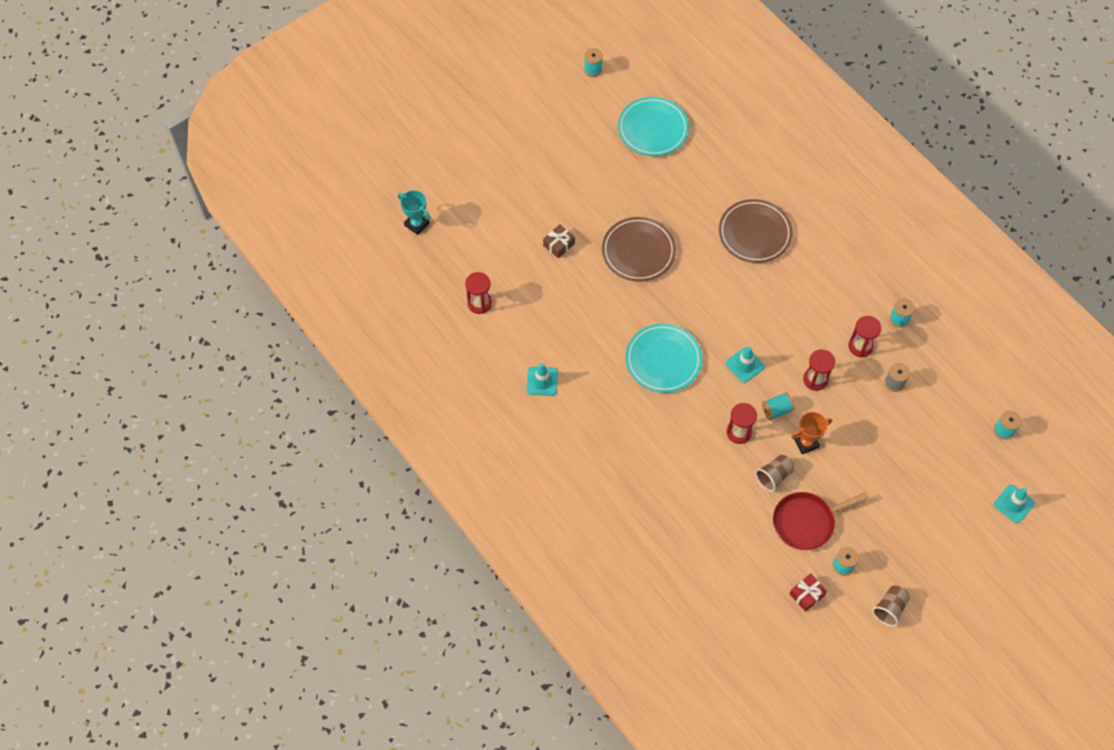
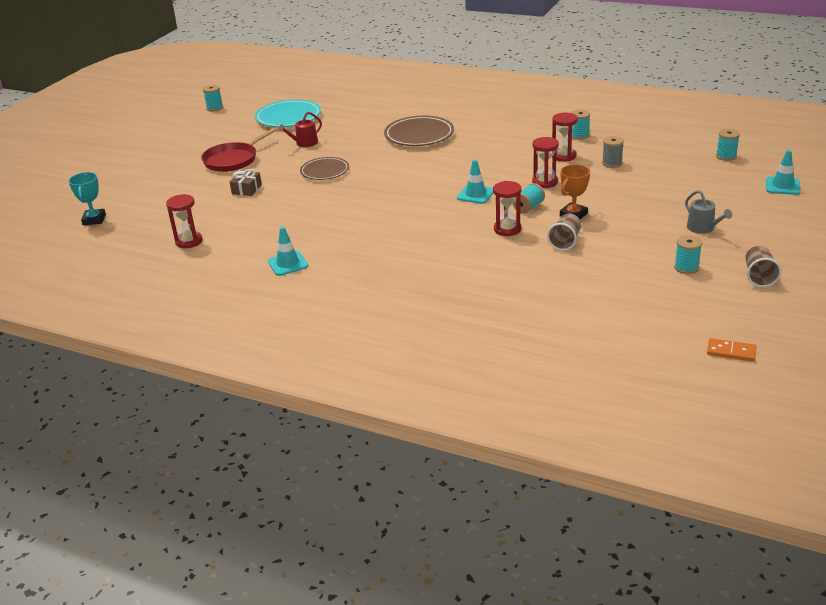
camera: 25 degrees left, 30 degrees down
(417, 224) = (94, 220): turquoise trophy -> turquoise trophy turned 75 degrees clockwise
(638, 251) = (325, 171): brown plate -> brown plate, size x0.66
(644, 189) = (304, 143): none -> red watering can
(663, 360) = (398, 215): turquoise plate -> none
(799, 677) = (731, 352): none -> orange domino
(806, 522) = (623, 256): red pan -> red pan (233, 160)
(806, 594) = (674, 297): red gift -> none
(897, 523) = (703, 228): none -> grey watering can

